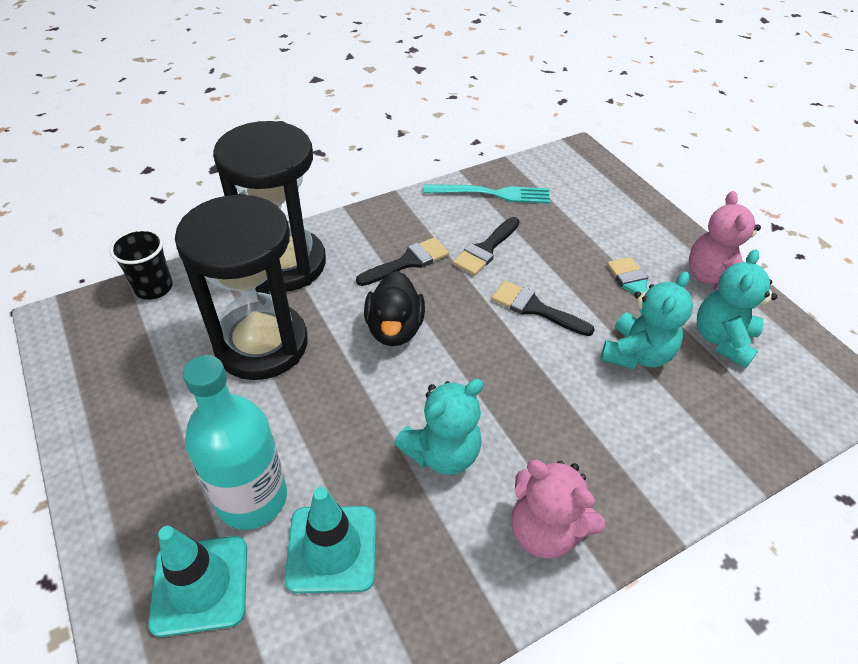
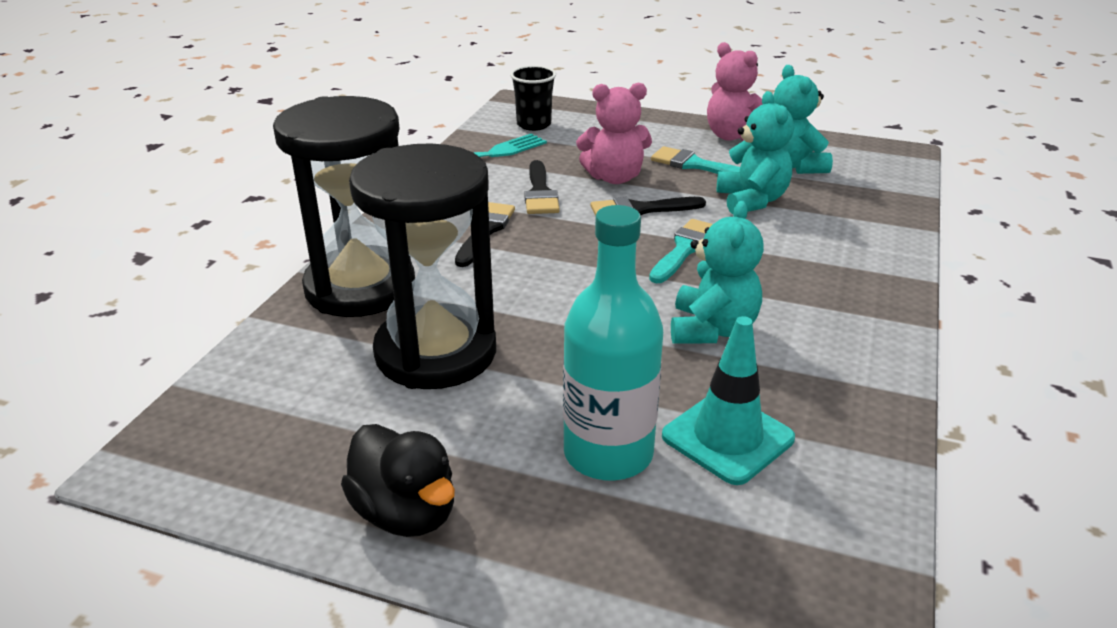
camera: 40 degrees left, 15 degrees down
(154, 288) = (233, 376): black cup -> black cup (534, 124)
(200, 585) = (661, 536): turquoise traffic cone -> none
(394, 329) = (546, 278): black duck -> black duck (405, 513)
(520, 367) = (685, 249): none -> turquoise brush
(545, 530) = (850, 327): pink teddy bear -> pink teddy bear (614, 178)

